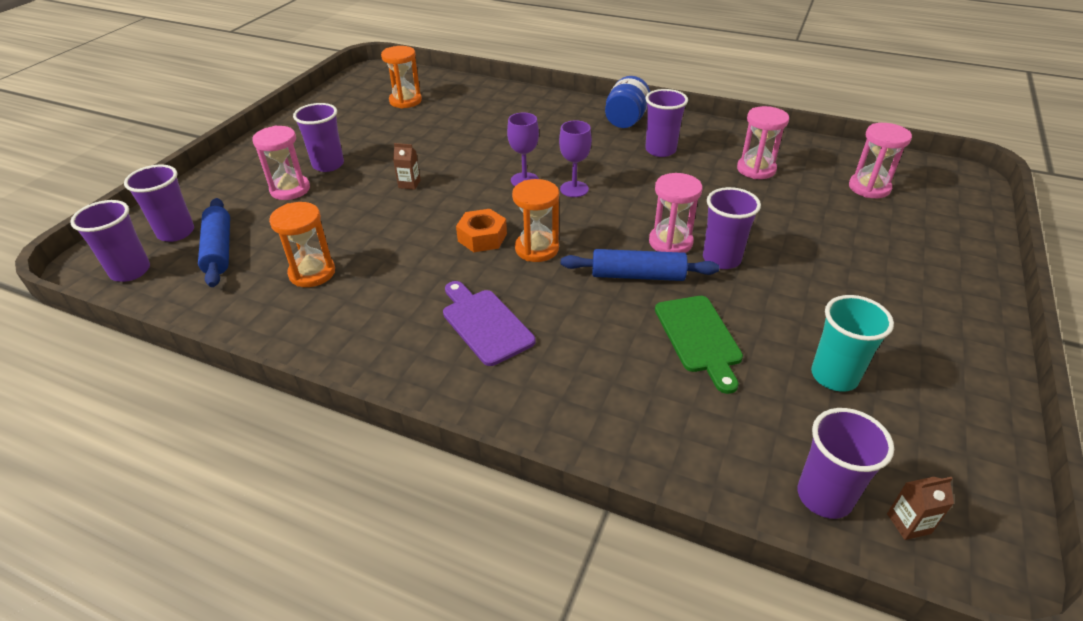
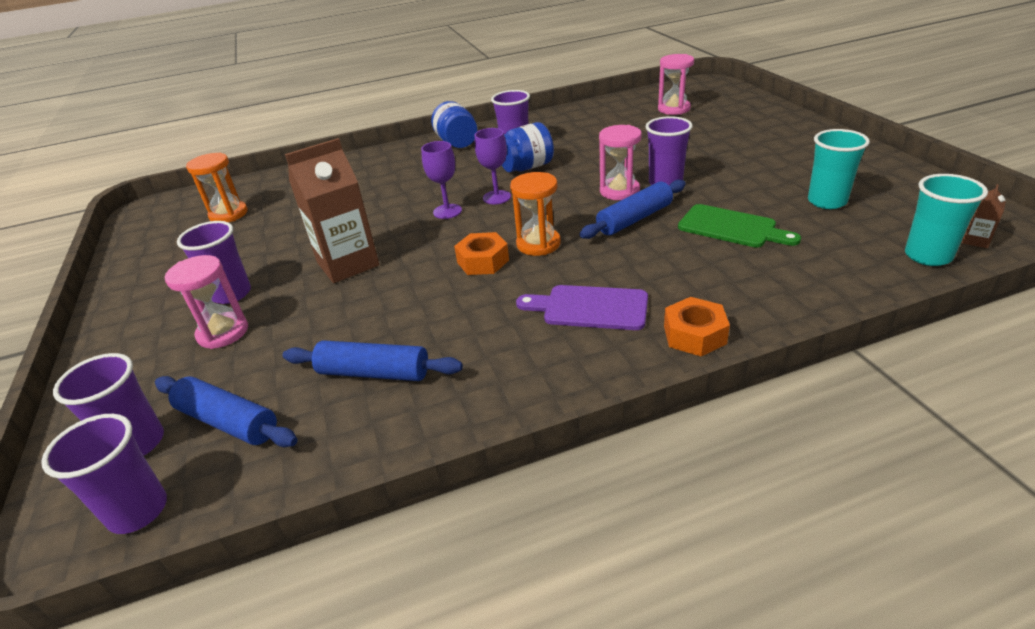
camera: 40 degrees left, 5 degrees down
(312, 273) = (374, 373): orange hourglass -> blue rolling pin
(409, 184) = (348, 264): brown carton -> brown carton, size x2.44
(512, 399) = (694, 335): none -> orange nut
(638, 175) = (526, 167): none -> blue jar
(756, 169) = (596, 129): pink hourglass -> none
(824, 496) = (928, 256): purple cup -> turquoise cup

